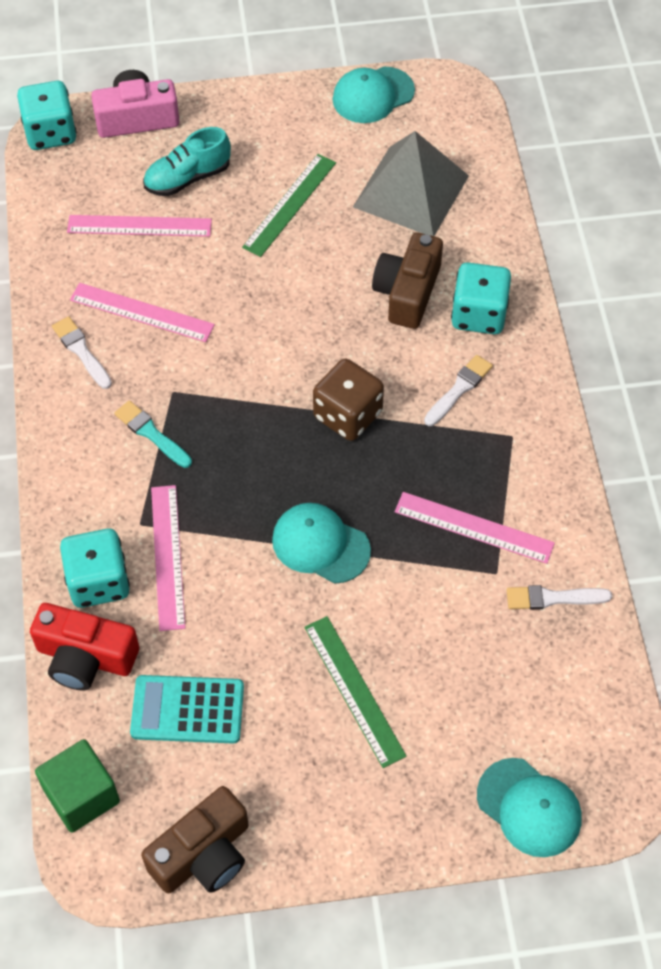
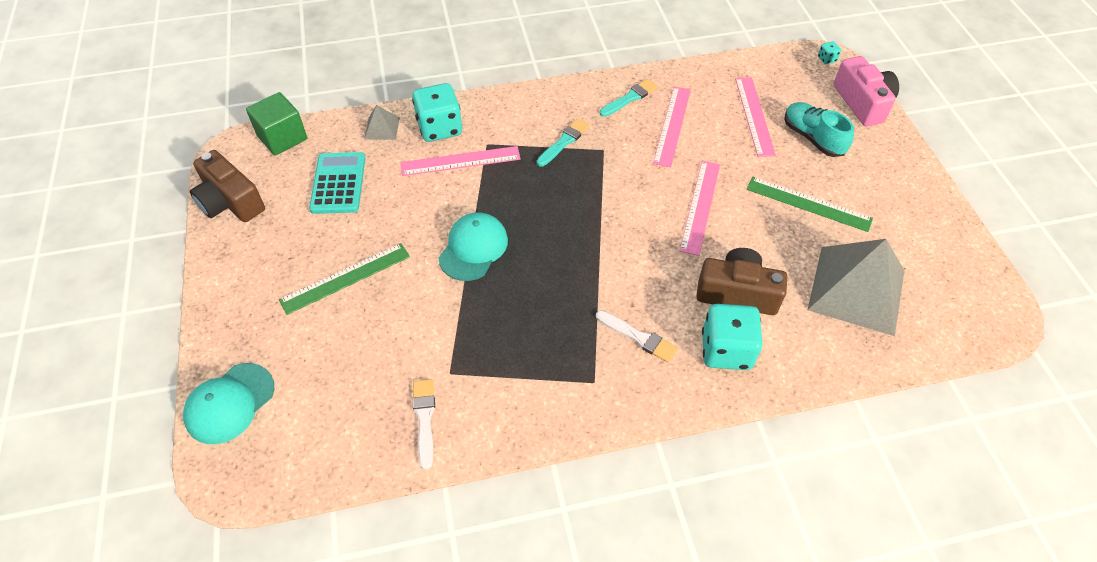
camera: 85 degrees right, 5 degrees down
(50, 133) = (826, 59): turquoise dice -> turquoise dice, size x0.42
(81, 351) = (630, 98): white brush -> turquoise brush
(85, 657) = (382, 128): red camera -> grey pyramid
(347, 415) = (598, 258): brown dice -> none
(373, 95) = (962, 254): turquoise cap -> none
(474, 527) = (494, 354): pink ruler -> pink ruler (700, 206)

